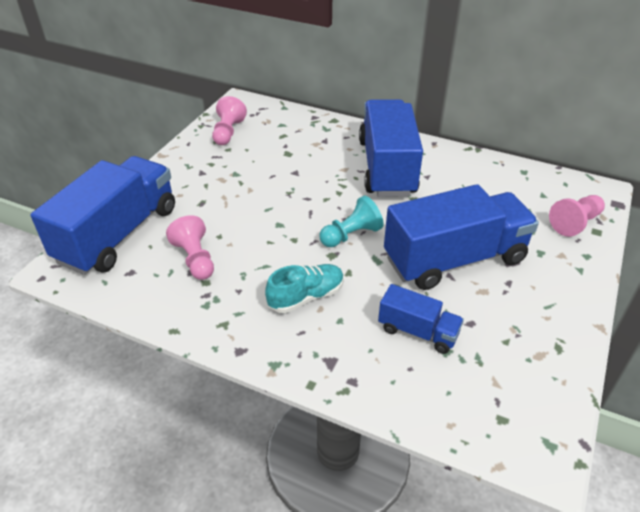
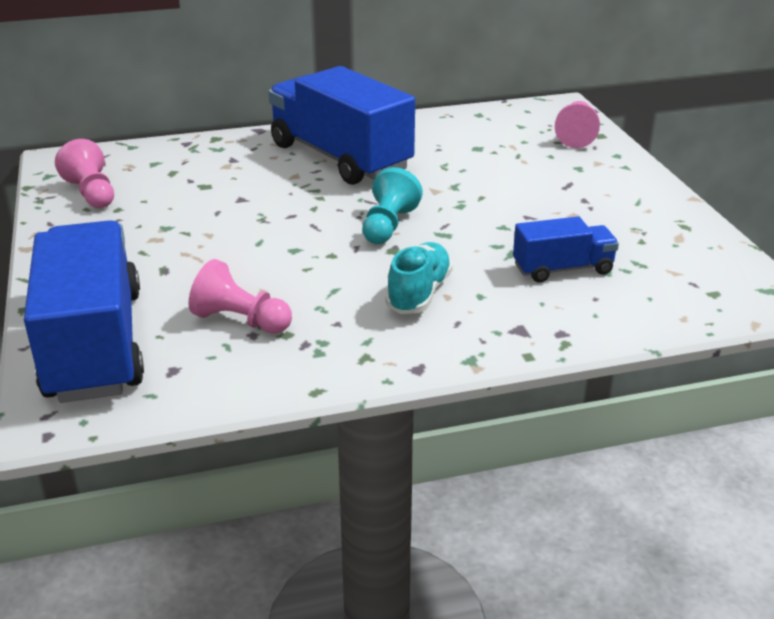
camera: 40 degrees left, 10 degrees down
(454, 259) = (515, 203): blue truck -> none

